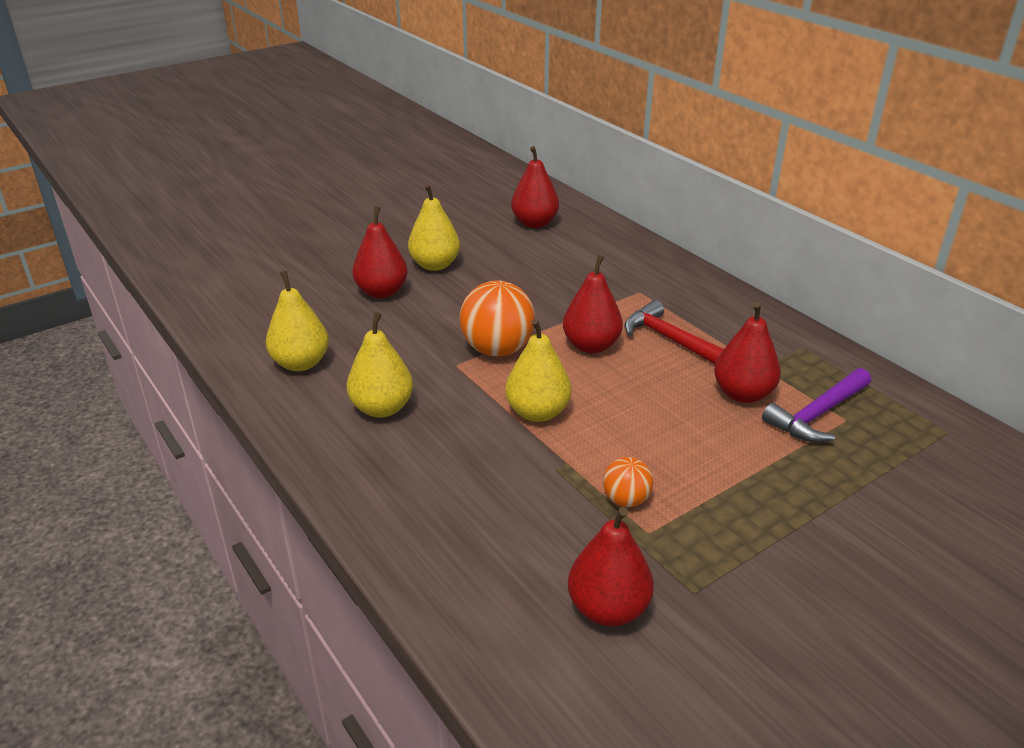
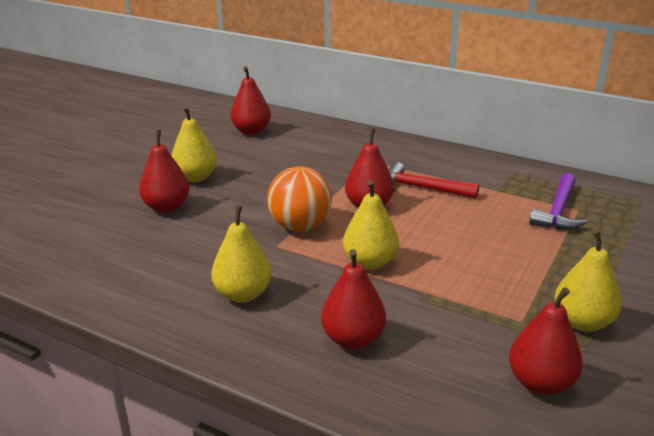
camera: 25 degrees left, 5 degrees down
(301, 363) = (140, 279): yellow pear -> yellow pear (582, 322)
(626, 500) = (486, 304): orange ball -> none
(743, 394) = (500, 211): red pear -> red pear (353, 339)

